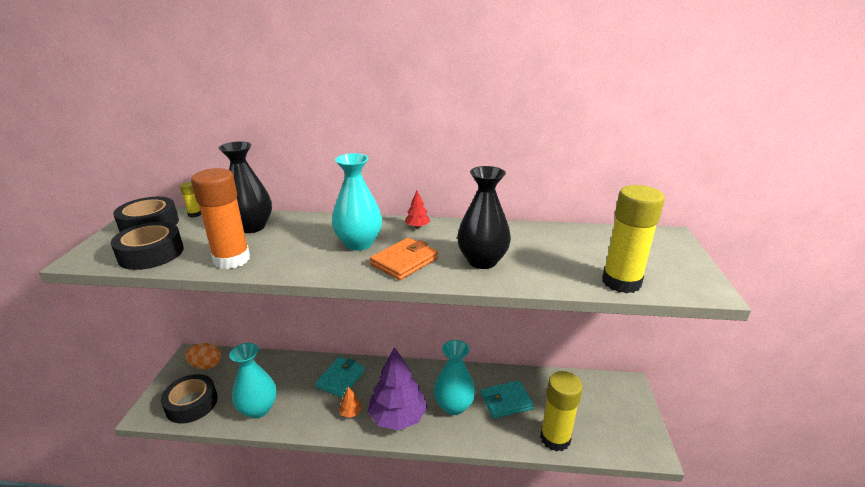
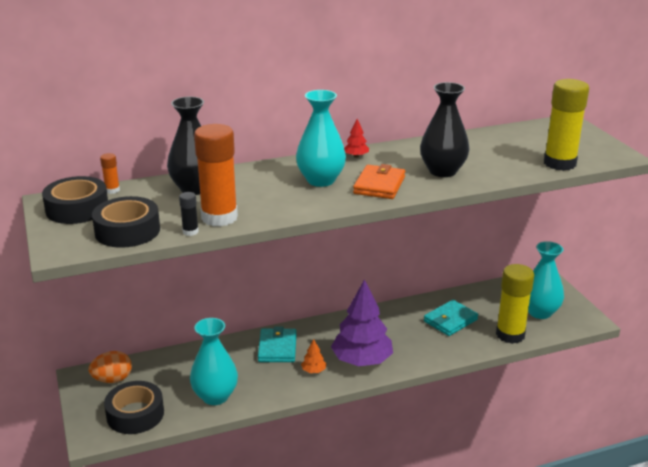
camera: 25 degrees left, 0 degrees up
(192, 267) = (190, 232): none -> black glue stick
(194, 214) = (112, 190): yellow glue stick -> orange glue stick
(454, 406) = (406, 337): turquoise vase -> turquoise vase (540, 312)

